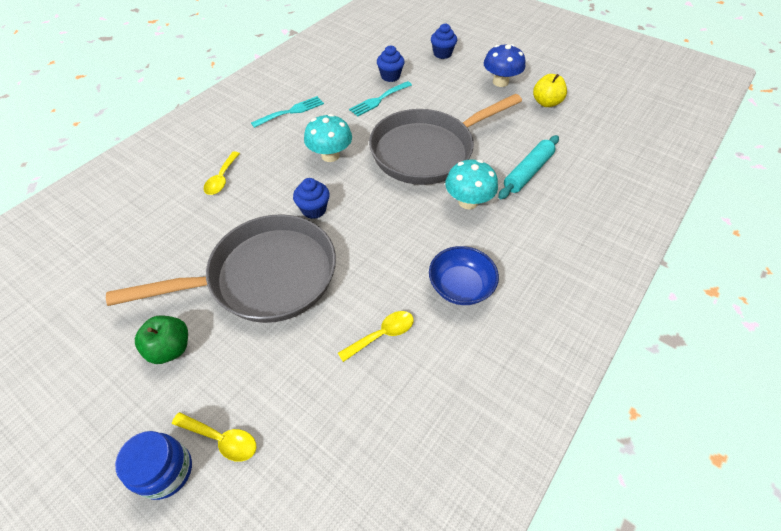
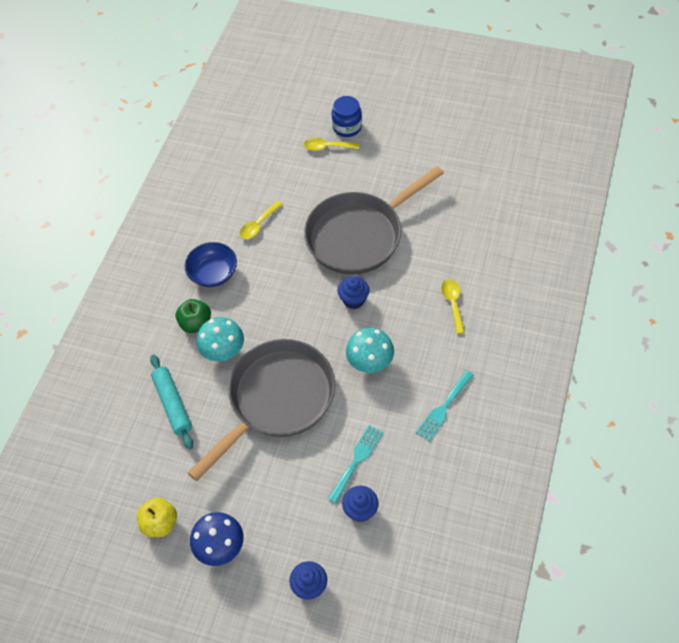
camera: 165 degrees right, 5 degrees up
(170, 348) = (390, 175): green apple -> green apple (196, 324)
(528, 172) = (172, 404): turquoise rolling pin -> turquoise rolling pin turned 45 degrees counterclockwise

